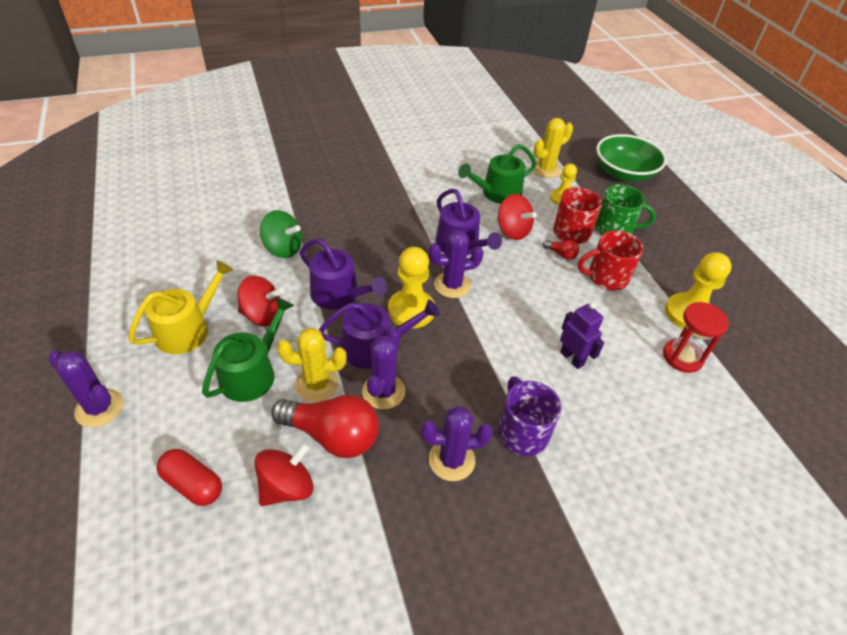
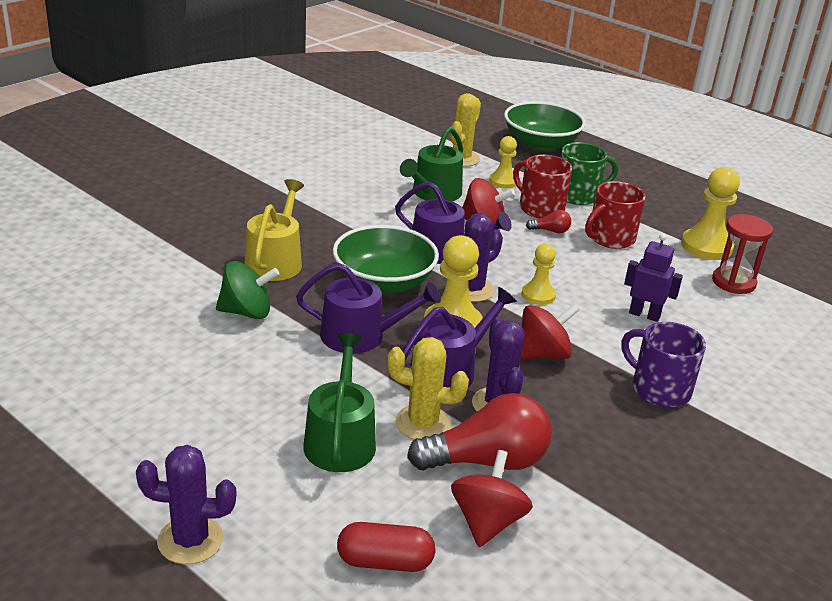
camera: 30 degrees left, 15 degrees down
(188, 329) = (216, 426): yellow watering can -> yellow watering can (276, 260)
(263, 315) = (293, 383): red spinning top -> red spinning top (542, 354)
(317, 384) = (422, 423): yellow cactus -> yellow cactus turned 45 degrees clockwise
(394, 256) = (384, 282): none -> green bowl
(451, 460) = (620, 435): purple cactus -> none
(499, 308) = (538, 295): none -> yellow pawn

